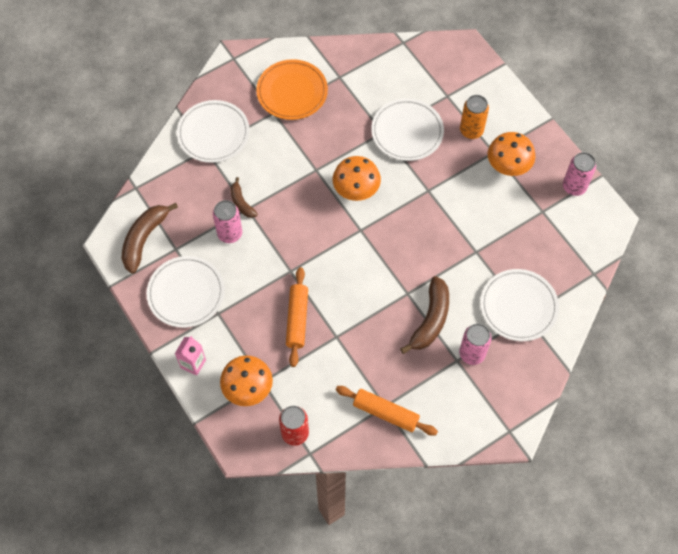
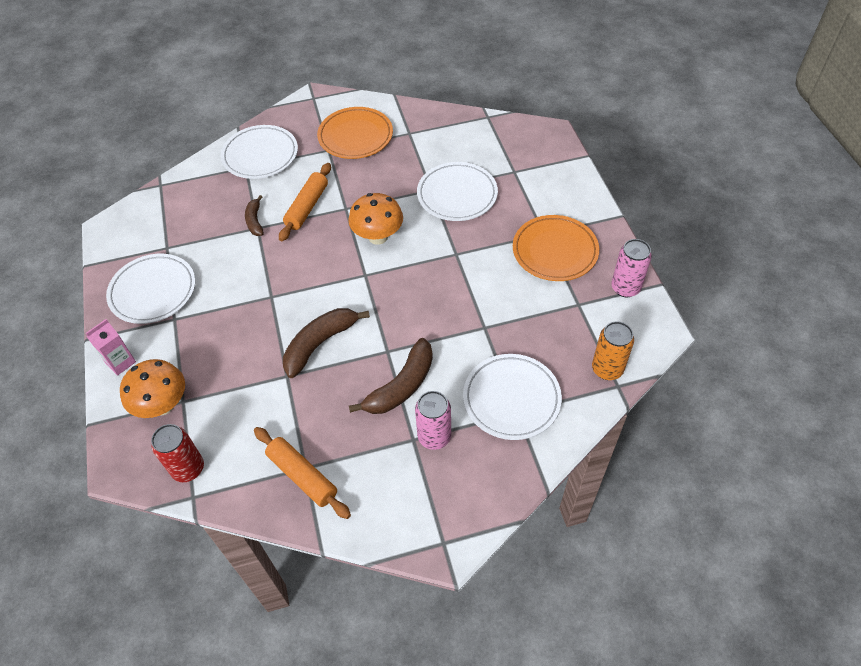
camera: 20 degrees right, 10 degrees down
(144, 239) = (141, 232): brown banana -> brown banana (320, 344)
(230, 233) = (228, 246): pink can -> none
(297, 319) = (253, 346): orange rolling pin -> orange rolling pin (307, 207)
(471, 130) = (527, 208): orange can -> orange can (607, 369)
(508, 167) = (555, 251): orange mushroom -> orange plate

